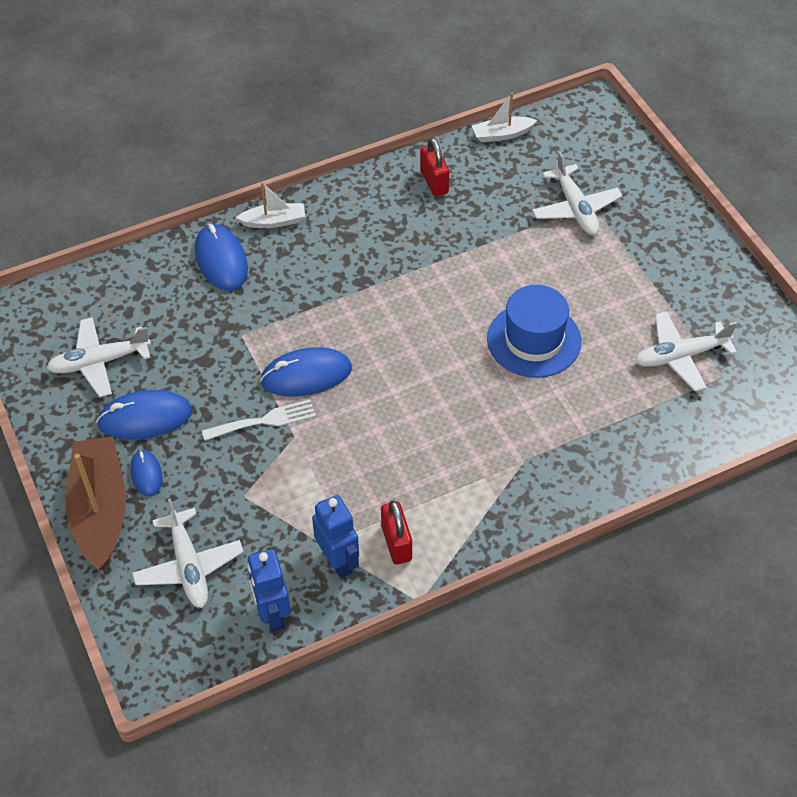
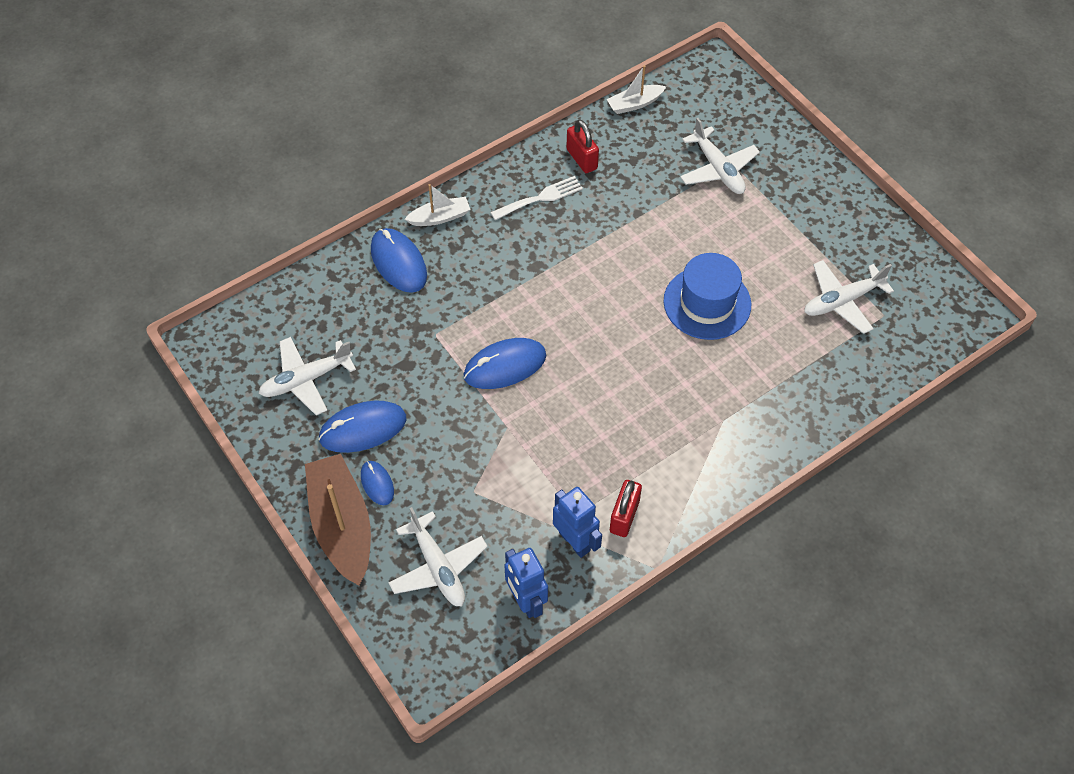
camera: 10 degrees left, 5 degrees up
(264, 421) = (476, 416): white fork -> white fork (540, 198)
(396, 543) = (624, 516): red padlock -> red padlock turned 45 degrees clockwise

